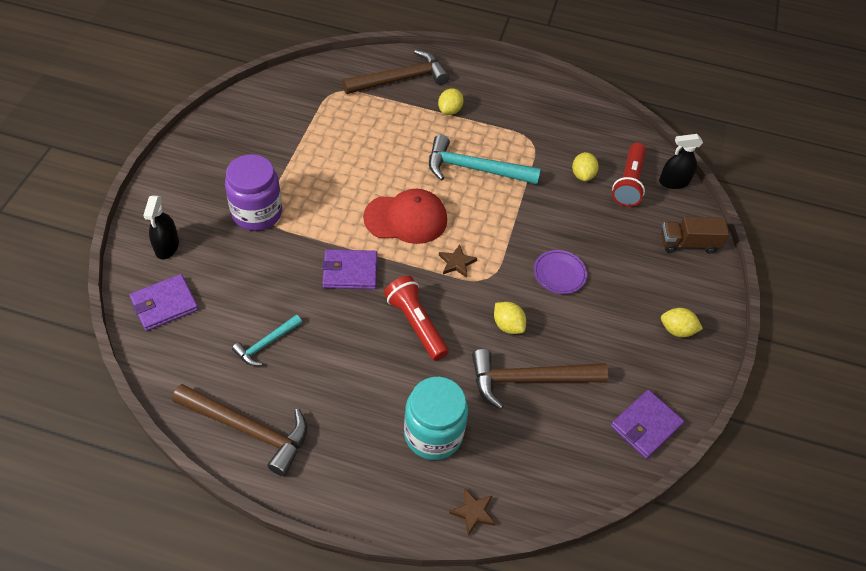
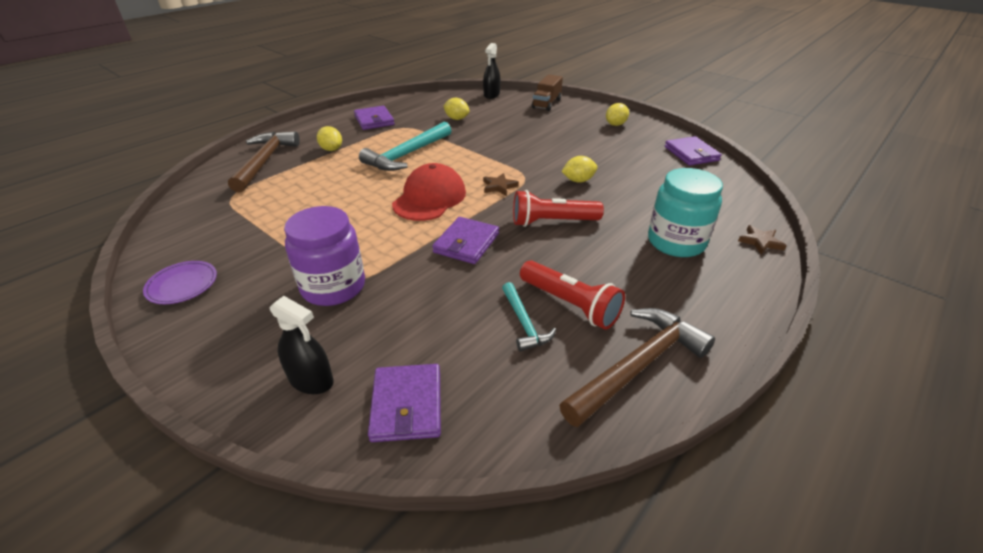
camera: 60 degrees left, 15 degrees down
(529, 379) = (635, 185): brown hammer -> none
(530, 111) = (374, 120): none -> purple wallet
(559, 274) = (541, 149): purple plate -> purple plate (182, 285)
(628, 182) = (478, 107): red flashlight -> red flashlight (570, 304)

